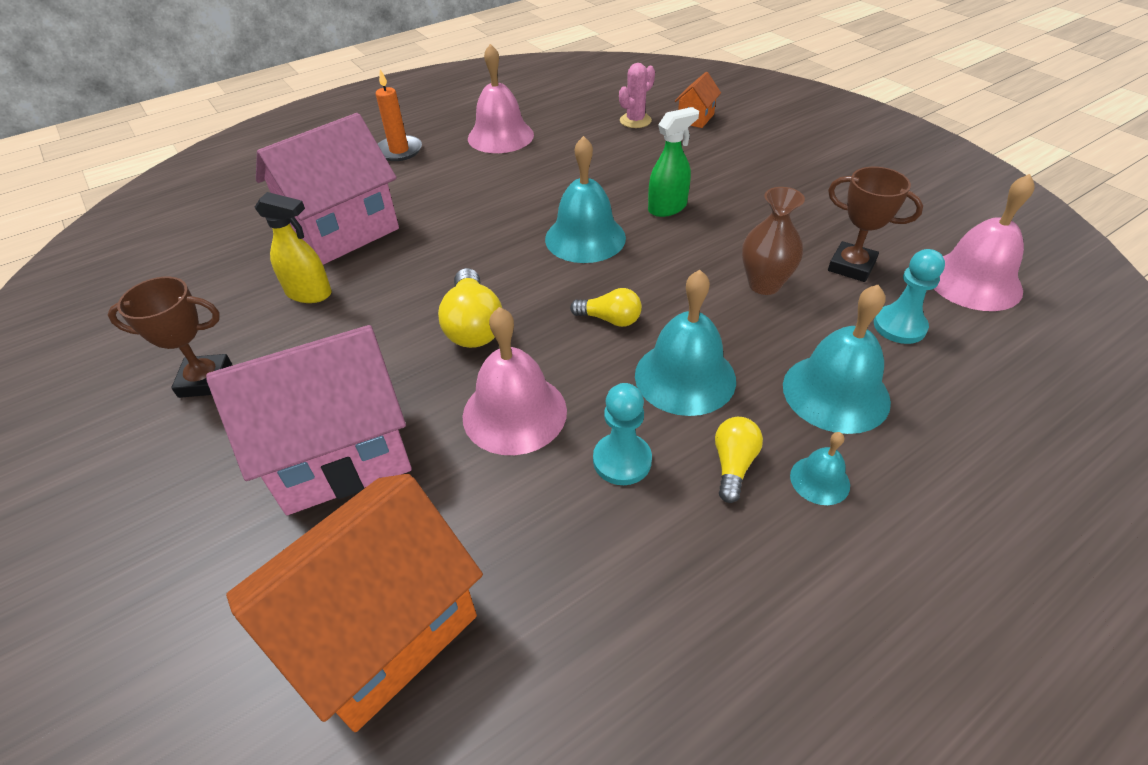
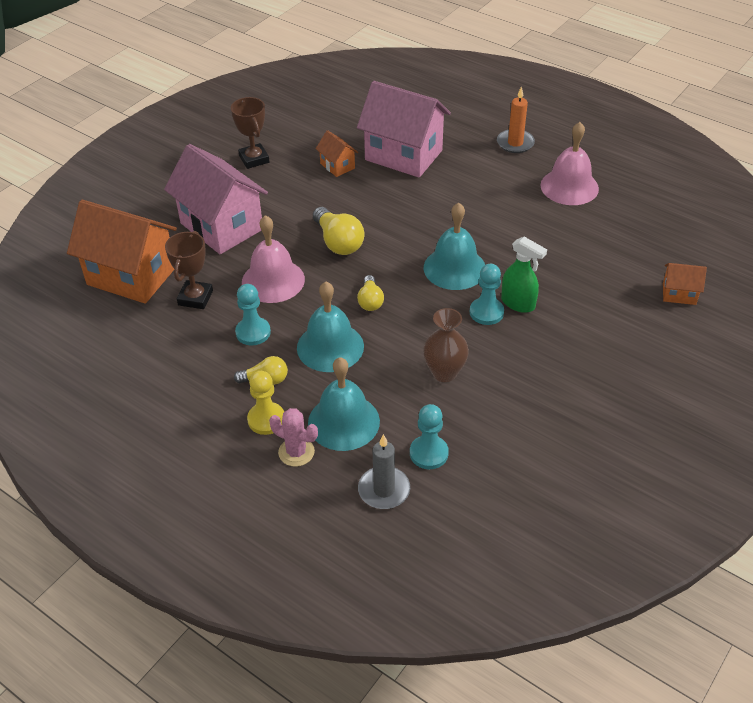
camera: 70 degrees right, 0 degrees up
(309, 293) = (337, 166): yellow spray bottle -> orange house
(473, 325) = (338, 242): yellow light bulb -> yellow light bulb turned 90 degrees counterclockwise
(635, 121) = (648, 256): pink cactus -> pink cactus (296, 452)
(673, 232) = (486, 312): none -> turquoise pawn
(819, 480) = (266, 419): turquoise bell -> yellow pawn
(851, 266) = (492, 421): brown trophy -> brown trophy (195, 298)
(962, 379) = (384, 490): none -> grey candle
(973, 281) = (509, 500): pink bell -> none

